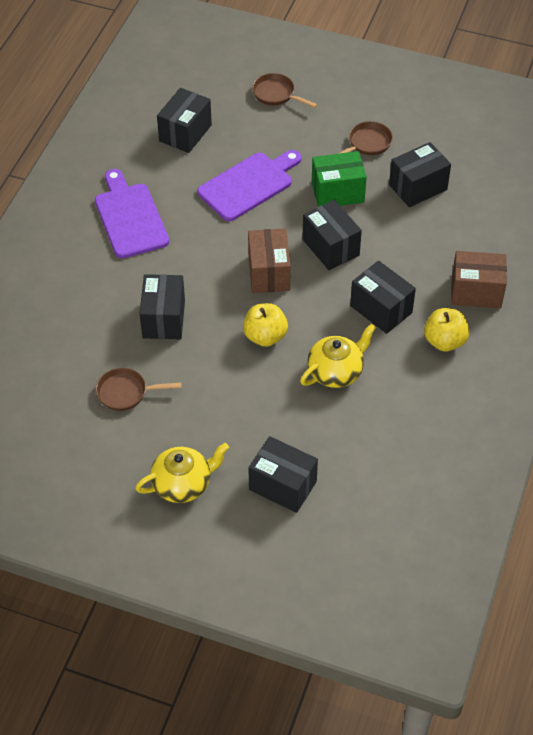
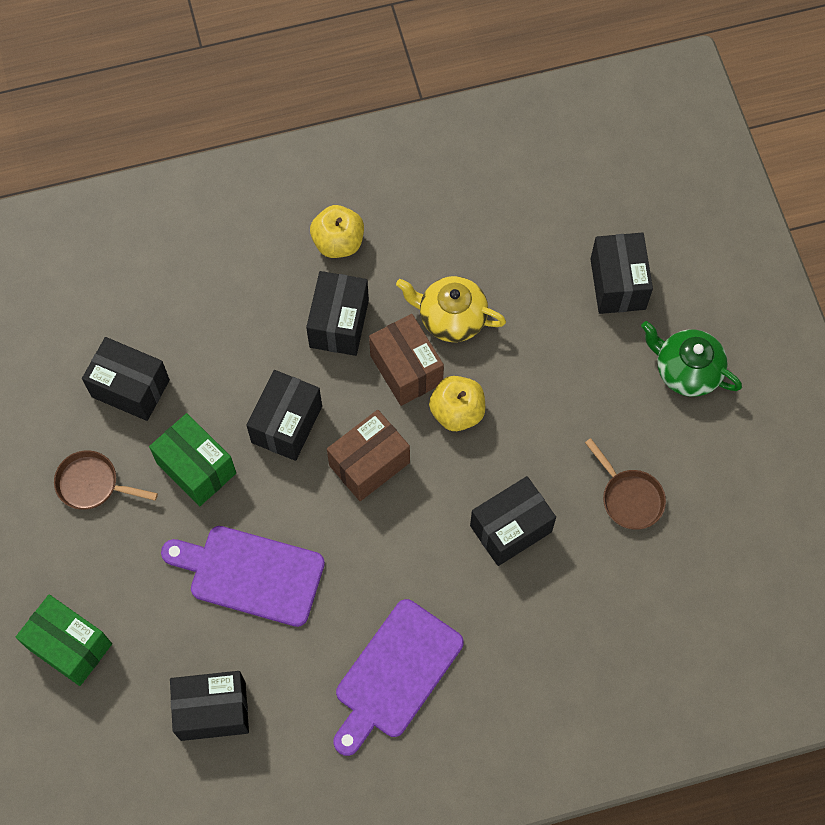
camera: 125 degrees left, 15 degrees up
(183, 484) = (686, 370): yellow teapot -> green teapot
(276, 94) = (70, 646): brown pan -> green box
(476, 292) = (250, 248): brown box -> brown box (406, 369)

